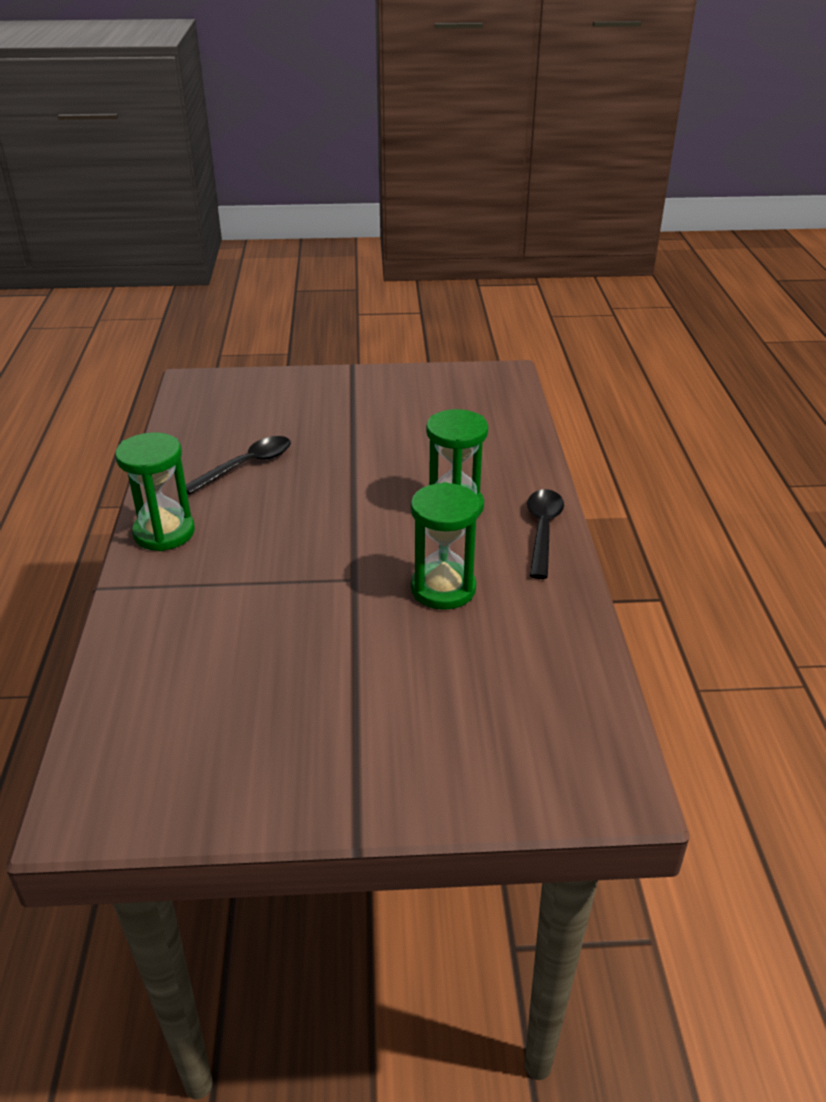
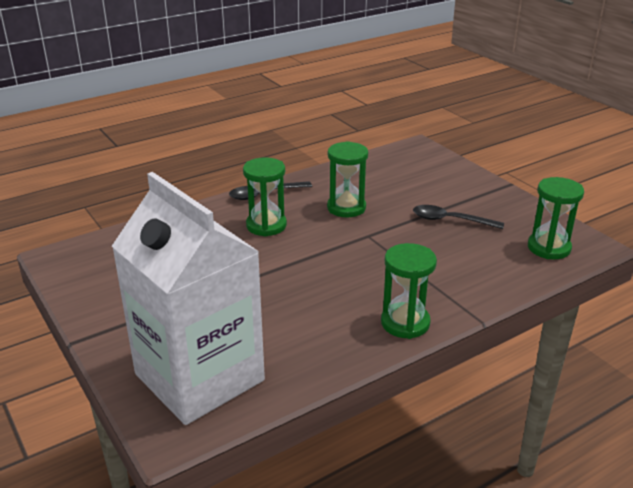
camera: 120 degrees left, 5 degrees down
(138, 747) = (549, 248): none -> green hourglass
(238, 405) = (199, 377): none -> white carton
(247, 465) = (292, 325): black spoon -> black spoon (450, 220)

